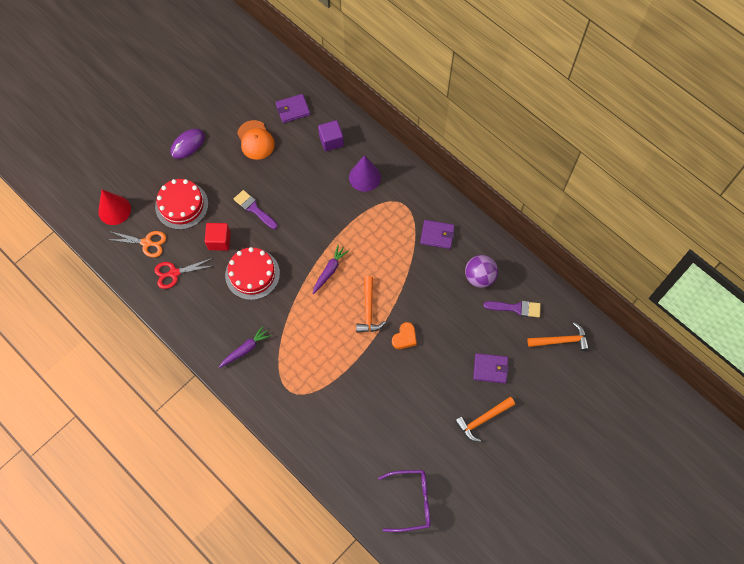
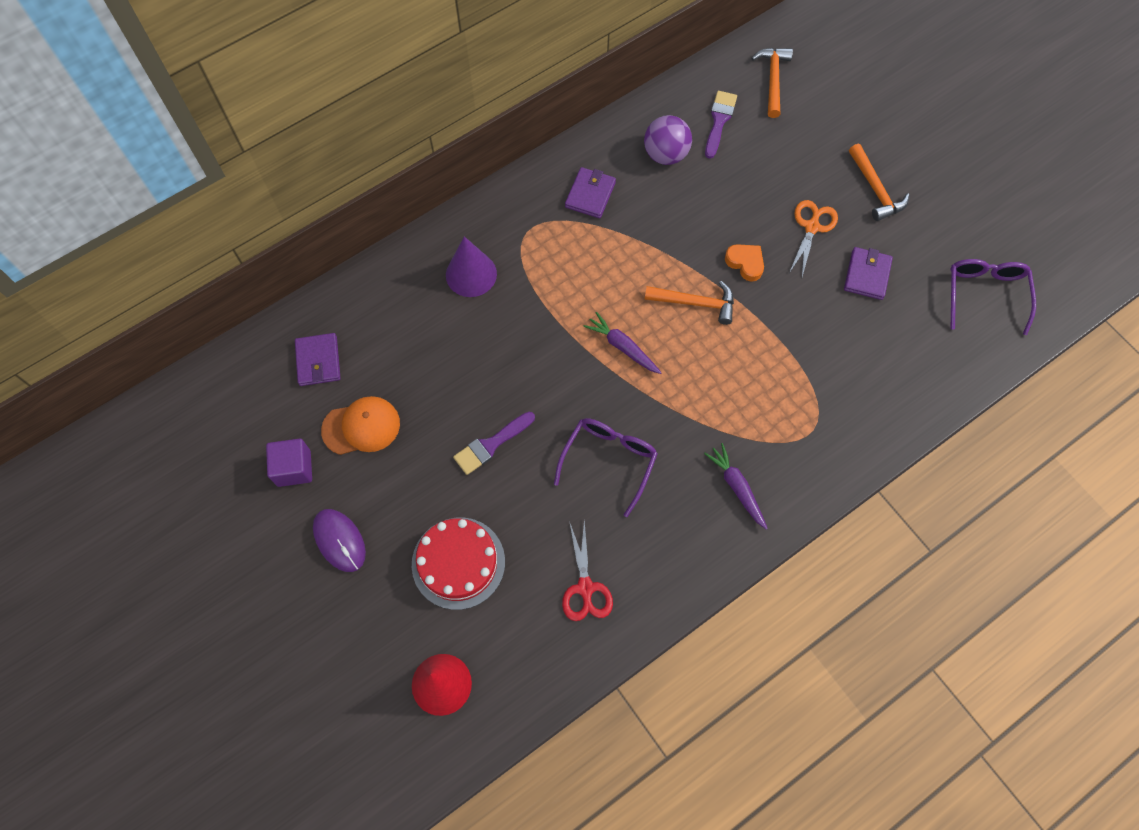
camera: 80 degrees left, 0 degrees up
(146, 243) = (519, 630): orange scissors -> orange scissors (812, 227)
(219, 241) = (539, 507): red cube -> none
(252, 274) = (609, 461): red cake -> purple glasses
(331, 141) = (393, 312): purple cube -> purple cube (294, 468)
(490, 369) = (804, 167): purple wallet -> purple wallet (867, 275)

